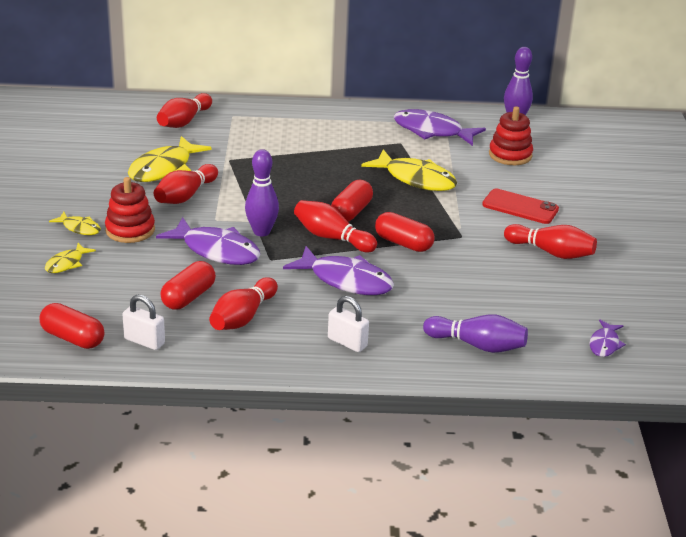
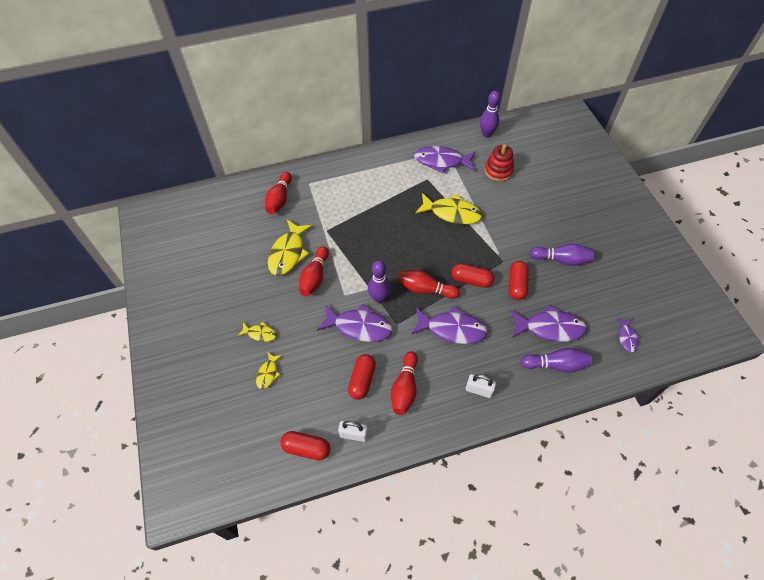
camera: 15 degrees left, 25 degrees up
(130, 230) = (294, 324): red stacking toy -> none
(351, 212) = (426, 259): red capsule -> red capsule (516, 285)
(492, 310) = (550, 328): none -> purple fish
(520, 207) = (525, 221): red phone -> none
(551, 252) = (561, 259): red bowling pin -> purple bowling pin

